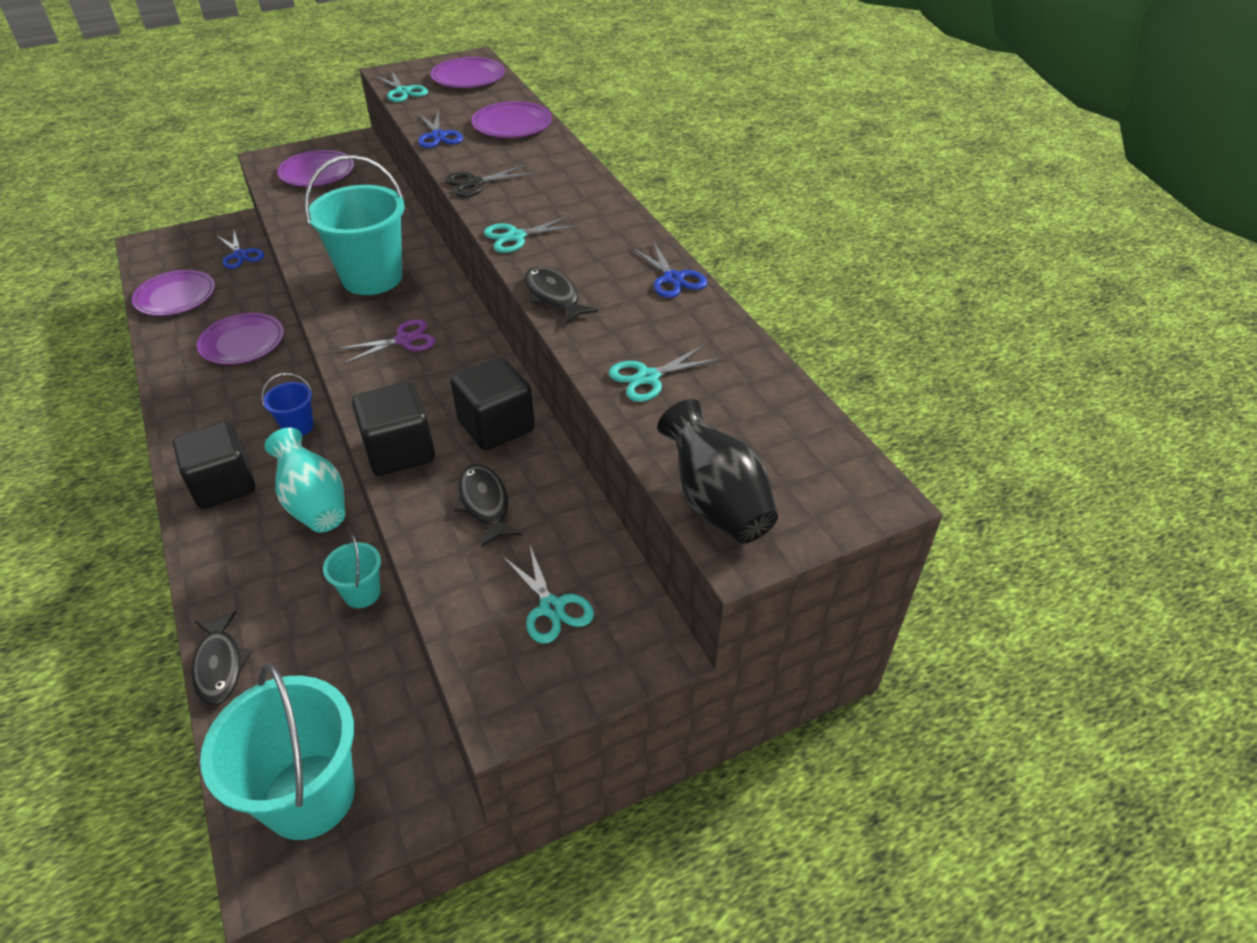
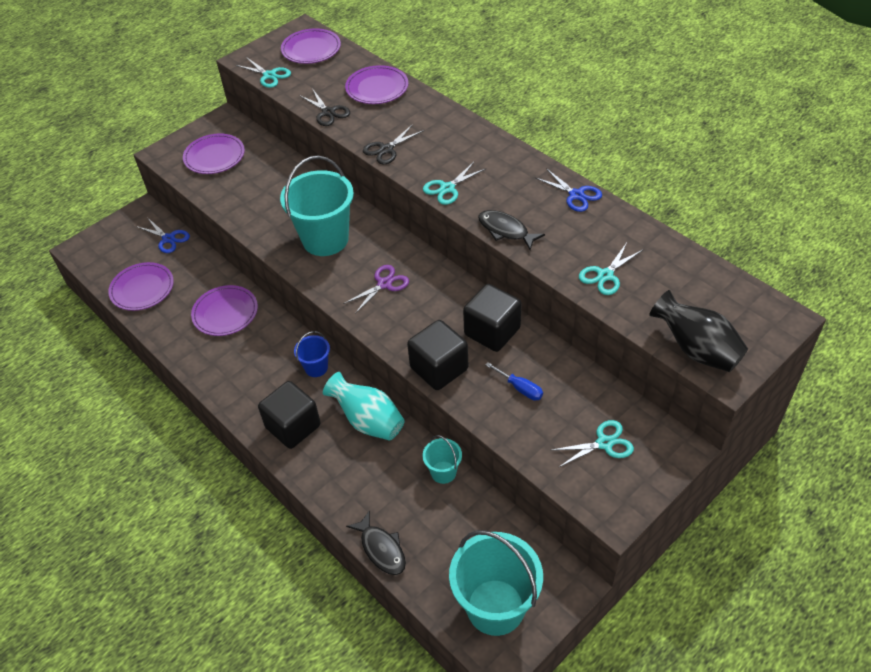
camera: 15 degrees left, 5 degrees up
(438, 136) = (328, 112): blue scissors -> black scissors
(485, 504) = (520, 388): black fish -> blue screwdriver
(551, 607) = (604, 443): turquoise scissors -> turquoise scissors turned 60 degrees counterclockwise

